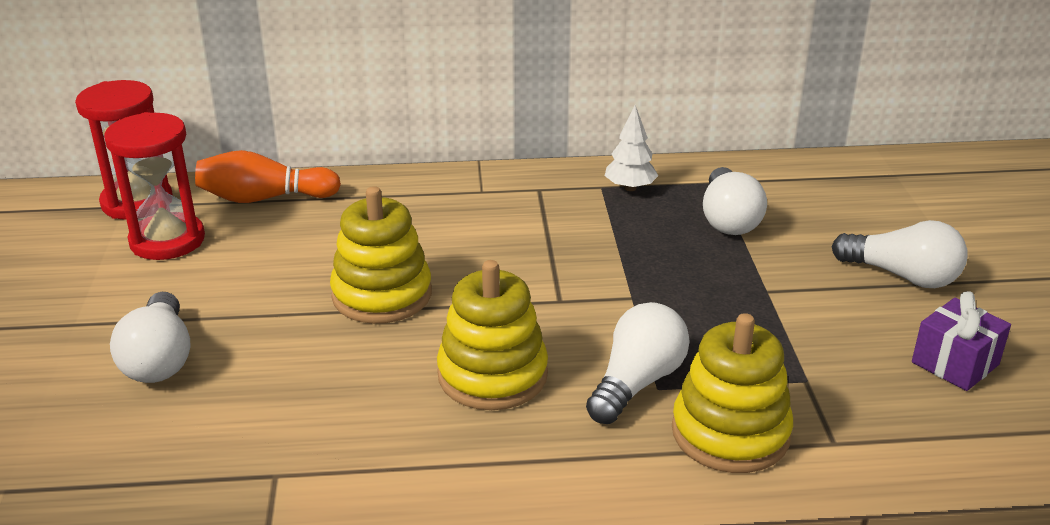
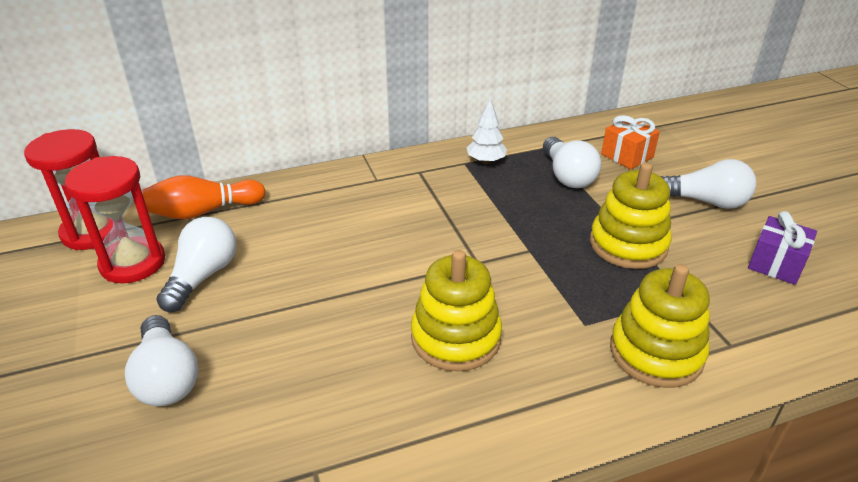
camera: 15 degrees left, 5 degrees up
(382, 295) = (336, 282): yellow stacking toy -> yellow stacking toy (628, 244)
(637, 382) = (568, 322): white light bulb -> white light bulb (203, 276)
(824, 206) = (627, 156): none -> orange gift

